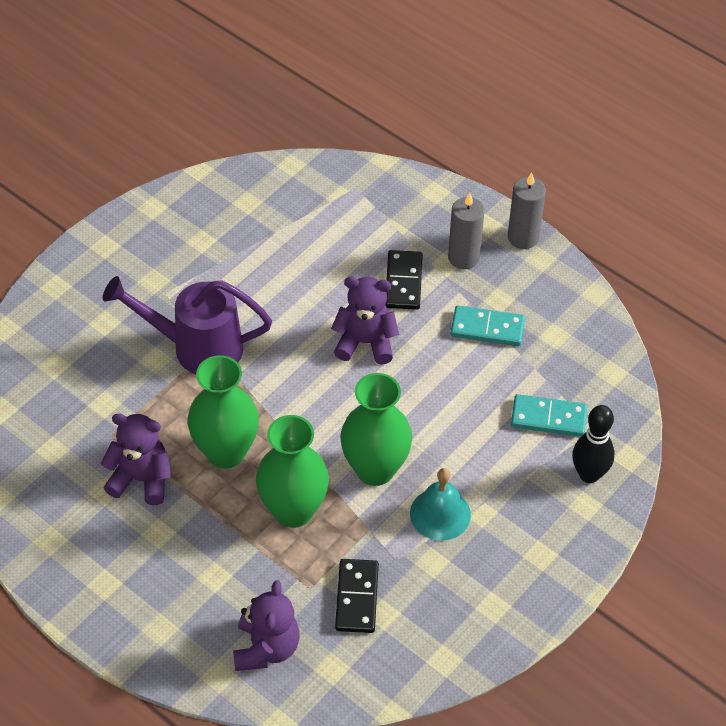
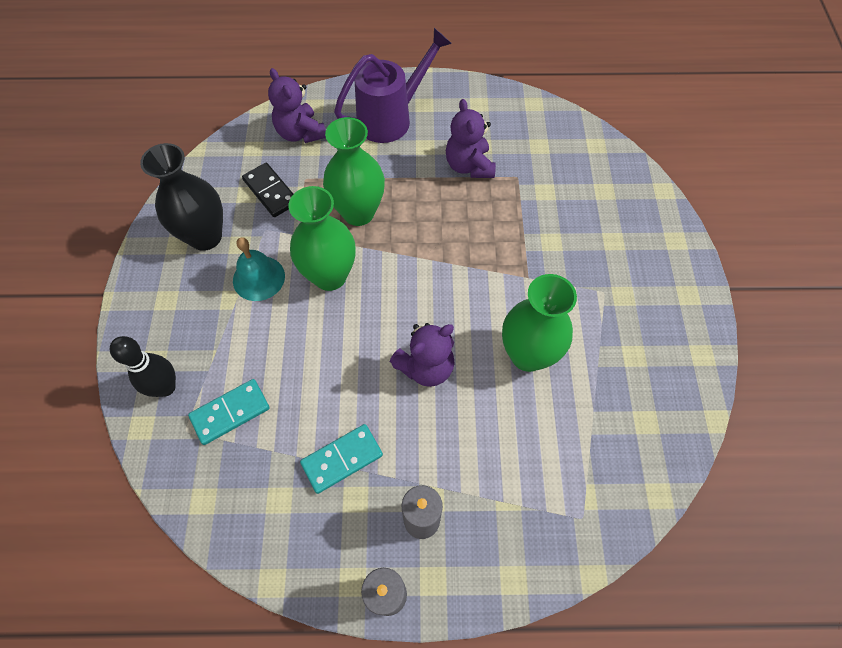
camera: 140 degrees right, 10 degrees up
(141, 479) = (469, 166): purple teddy bear -> purple teddy bear turned 105 degrees clockwise
(197, 348) = (535, 270): purple watering can -> purple watering can (391, 118)
(226, 452) = (438, 217): green vase -> green vase (528, 355)
(403, 282) = (448, 448): black domino -> none
(459, 594) = (205, 237): none -> black vase

